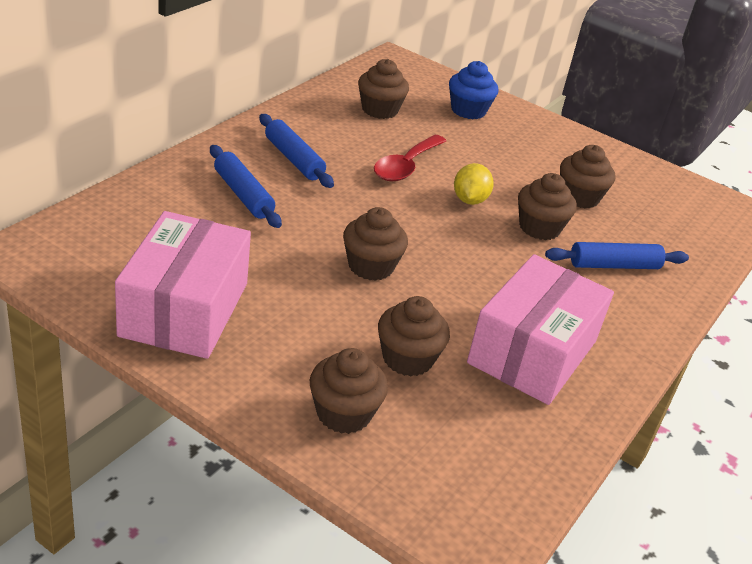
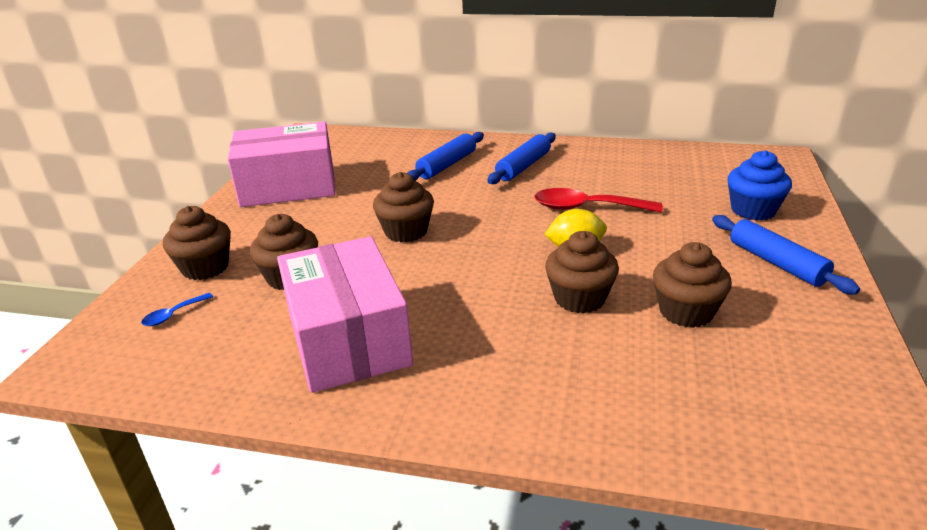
camera: 75 degrees right, 5 degrees down
(379, 110) = (666, 174): brown cupcake -> none
(429, 453) = (173, 315): none -> blue spoon
(533, 352) = (347, 339): pink box -> pink box turned 60 degrees clockwise
(614, 265) = (567, 364): blue rolling pin -> blue rolling pin (776, 263)

